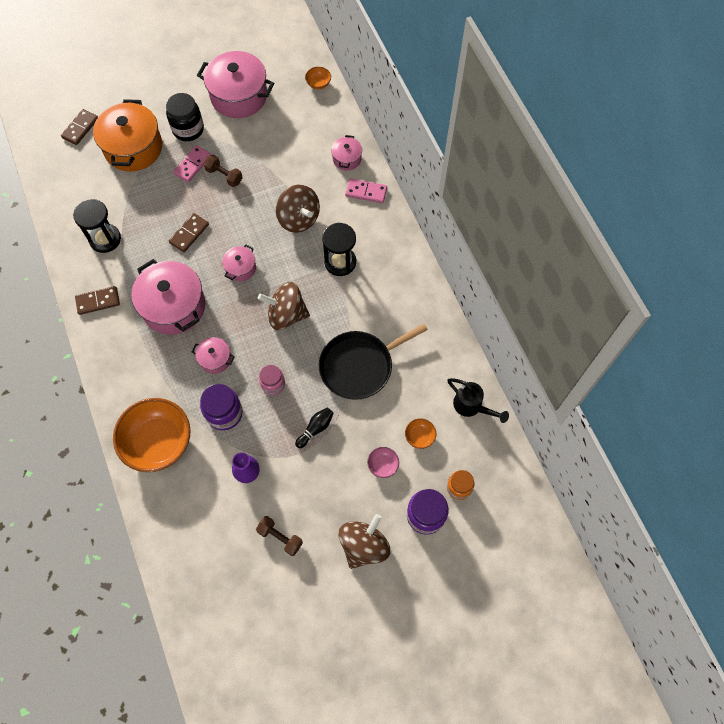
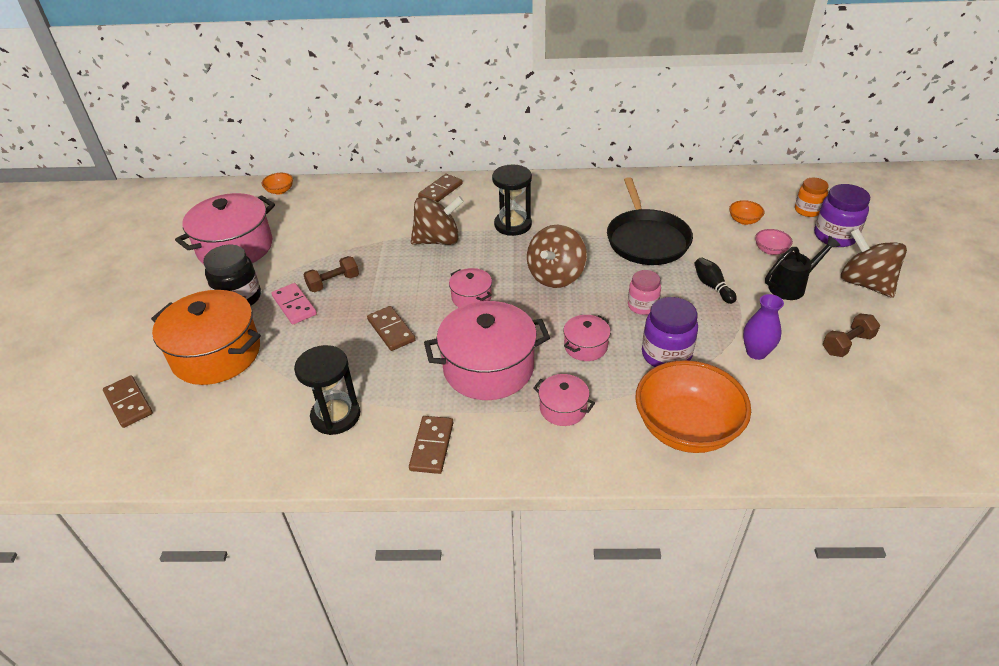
camera: 65 degrees left, 25 degrees down
(347, 159) = (390, 193): pink pot -> pink pot (563, 408)
(366, 192) = (440, 191): pink domino -> brown domino
(472, 406) = (721, 184): black watering can -> black watering can (792, 286)

